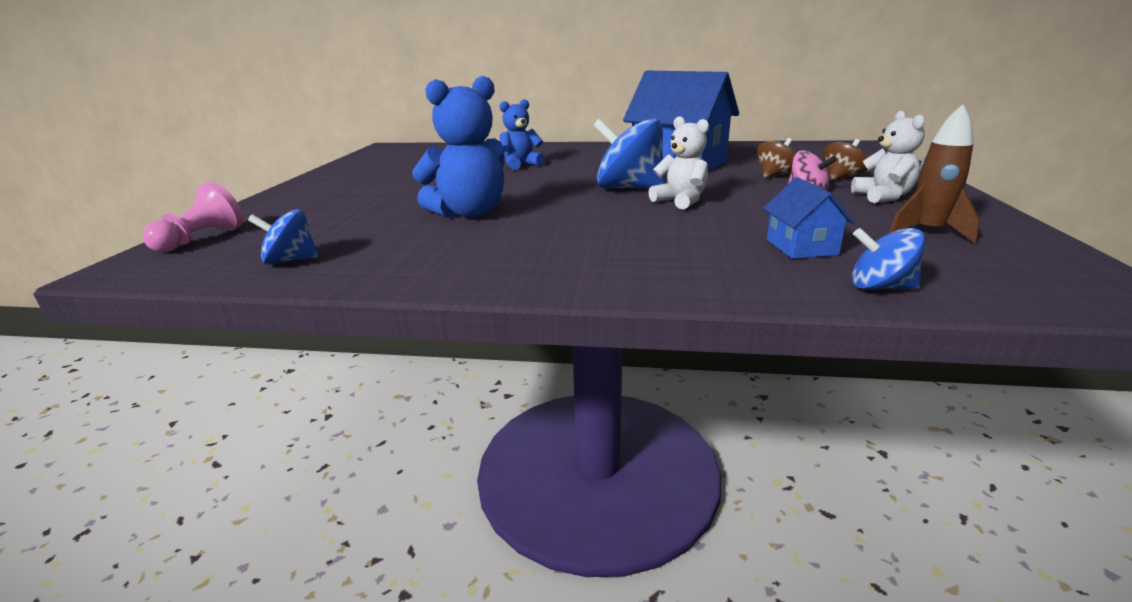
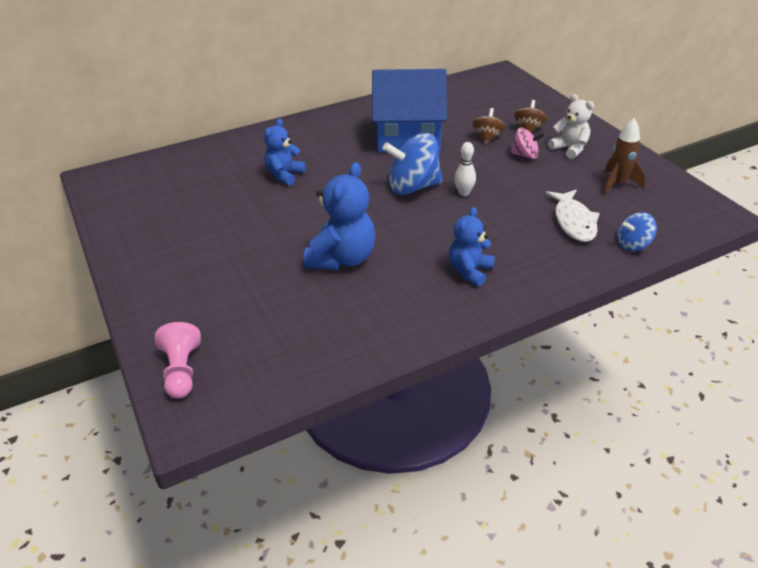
camera: 35 degrees left, 15 degrees up
(290, 260) = (299, 359): blue spinning top -> none
(583, 251) = (470, 271): none -> blue teddy bear
(680, 201) = (464, 193): white teddy bear -> white bowling pin
(801, 247) = (573, 222): blue house -> white fish

